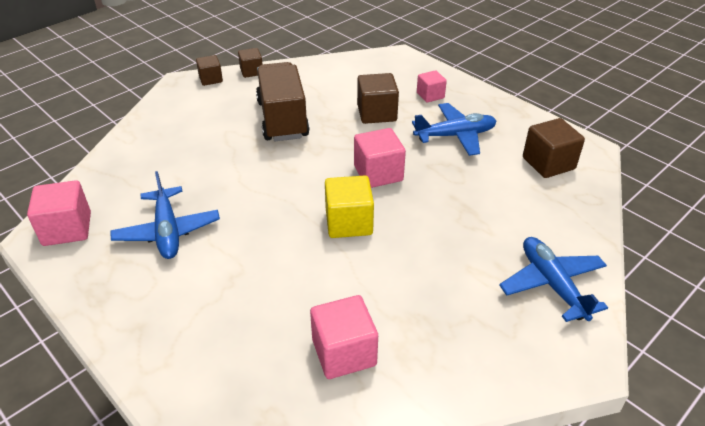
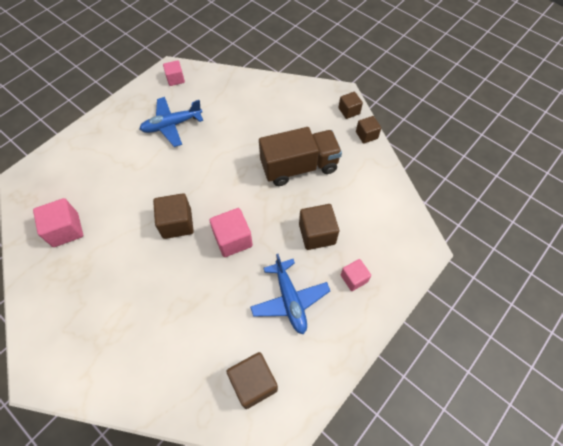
camera: 85 degrees right, 20 degrees up
(67, 229) = (175, 79): pink cube -> pink cube, size x0.63
(349, 222) = (177, 223): yellow cube -> brown cube
(552, 284) = (105, 364): blue plane -> none

